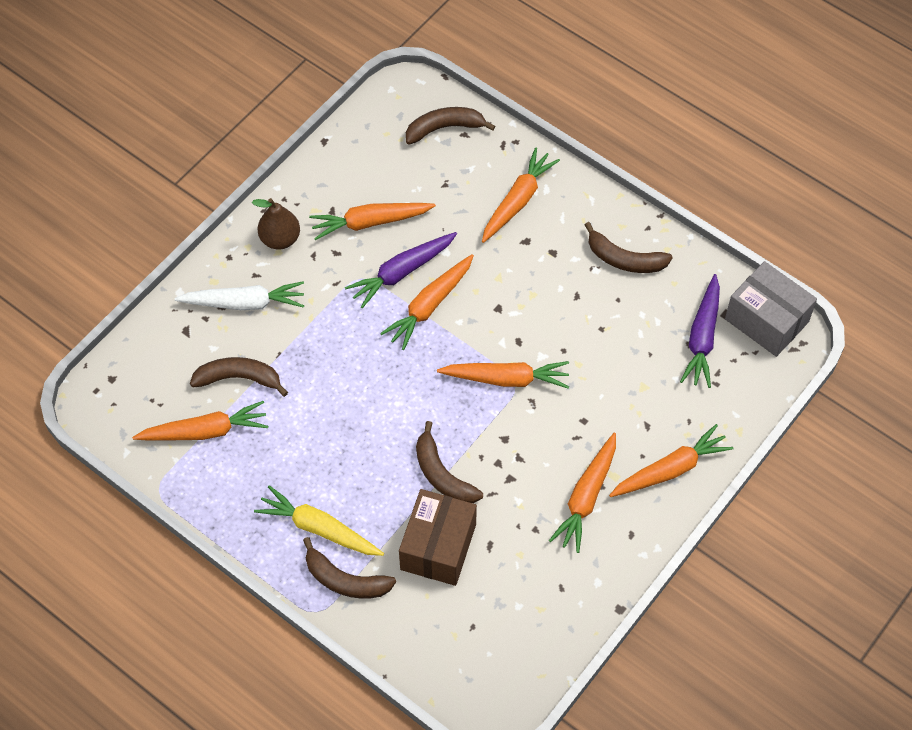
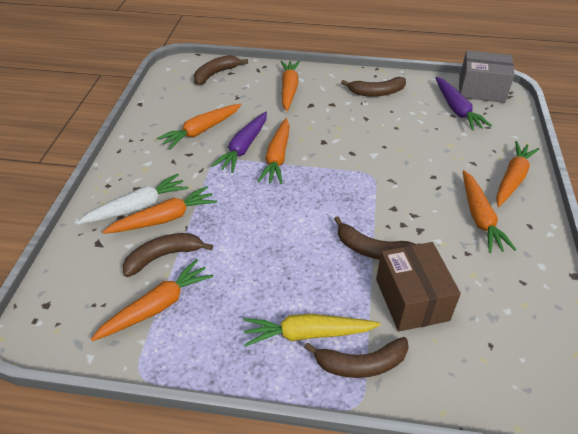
camera: 30 degrees left, 15 degrees down
(280, 239) = (142, 161): brown pear -> none
(506, 379) = (363, 175): orange carrot -> orange carrot (164, 218)

